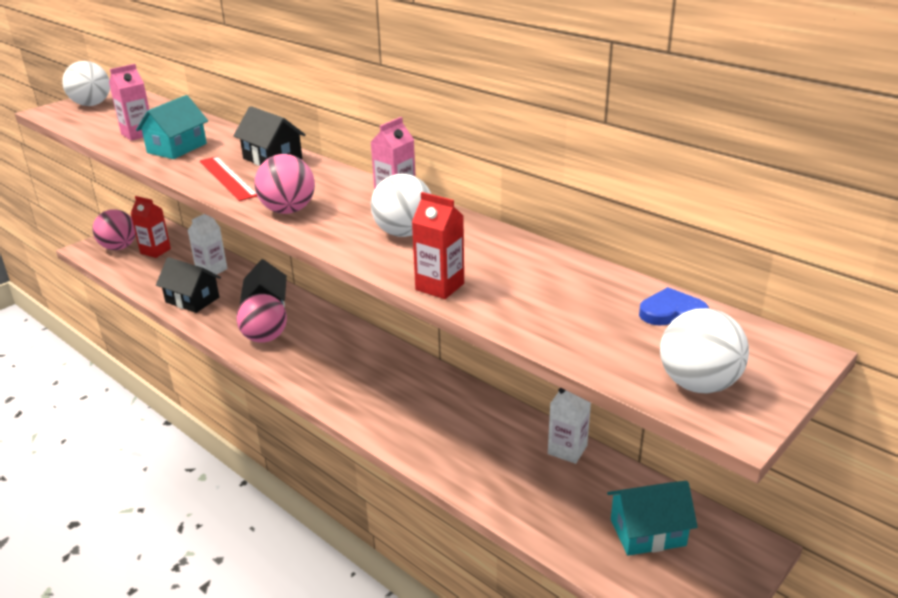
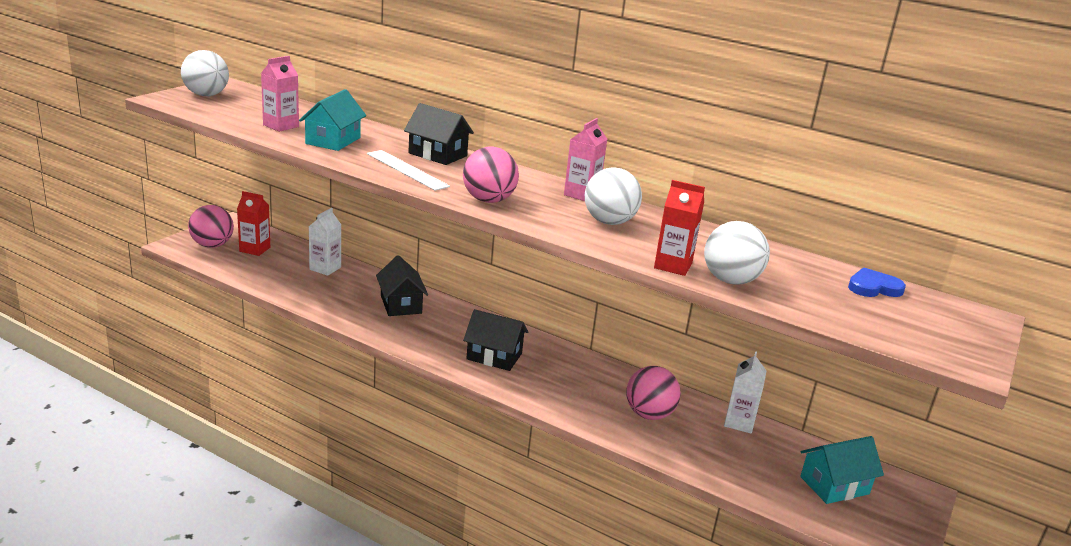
camera: 15 degrees left, 5 degrees down
(192, 300) = (319, 296): black house -> black house (494, 356)
(228, 178) = (407, 170): red ruler -> white ruler
(265, 338) = (413, 331): pink ball -> pink ball (649, 414)
(698, 384) = (927, 339): white ball -> white ball (730, 280)

